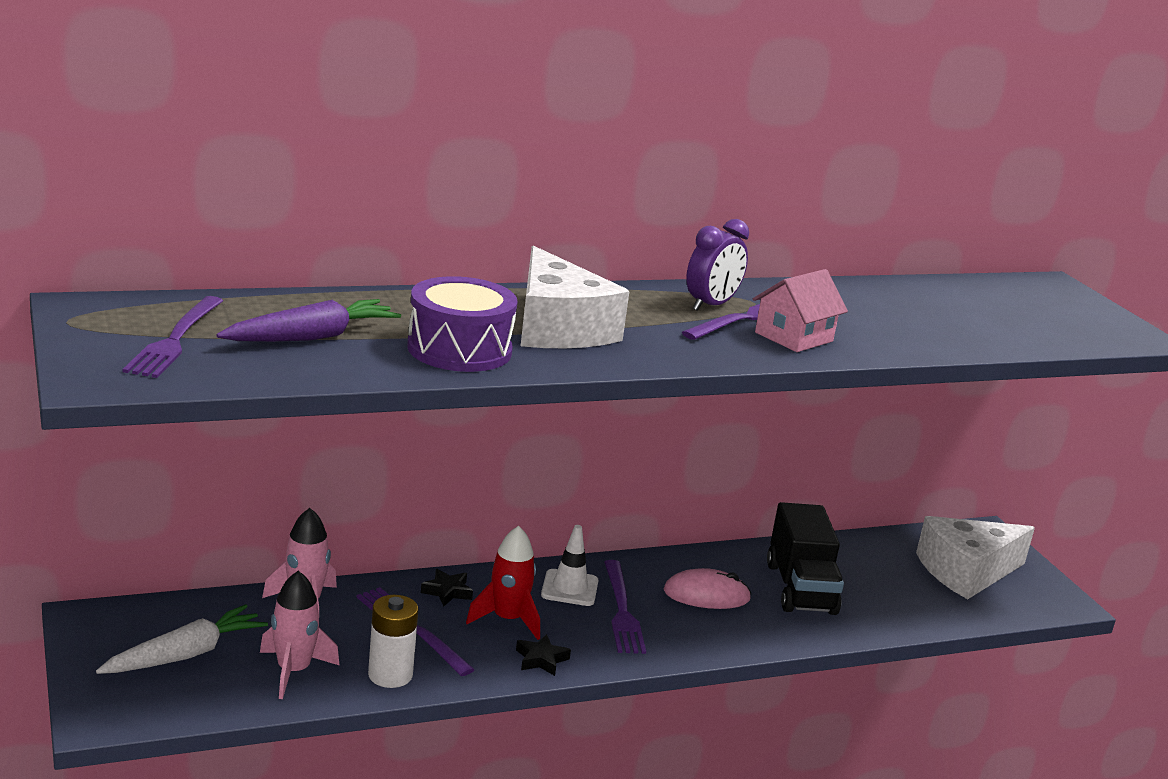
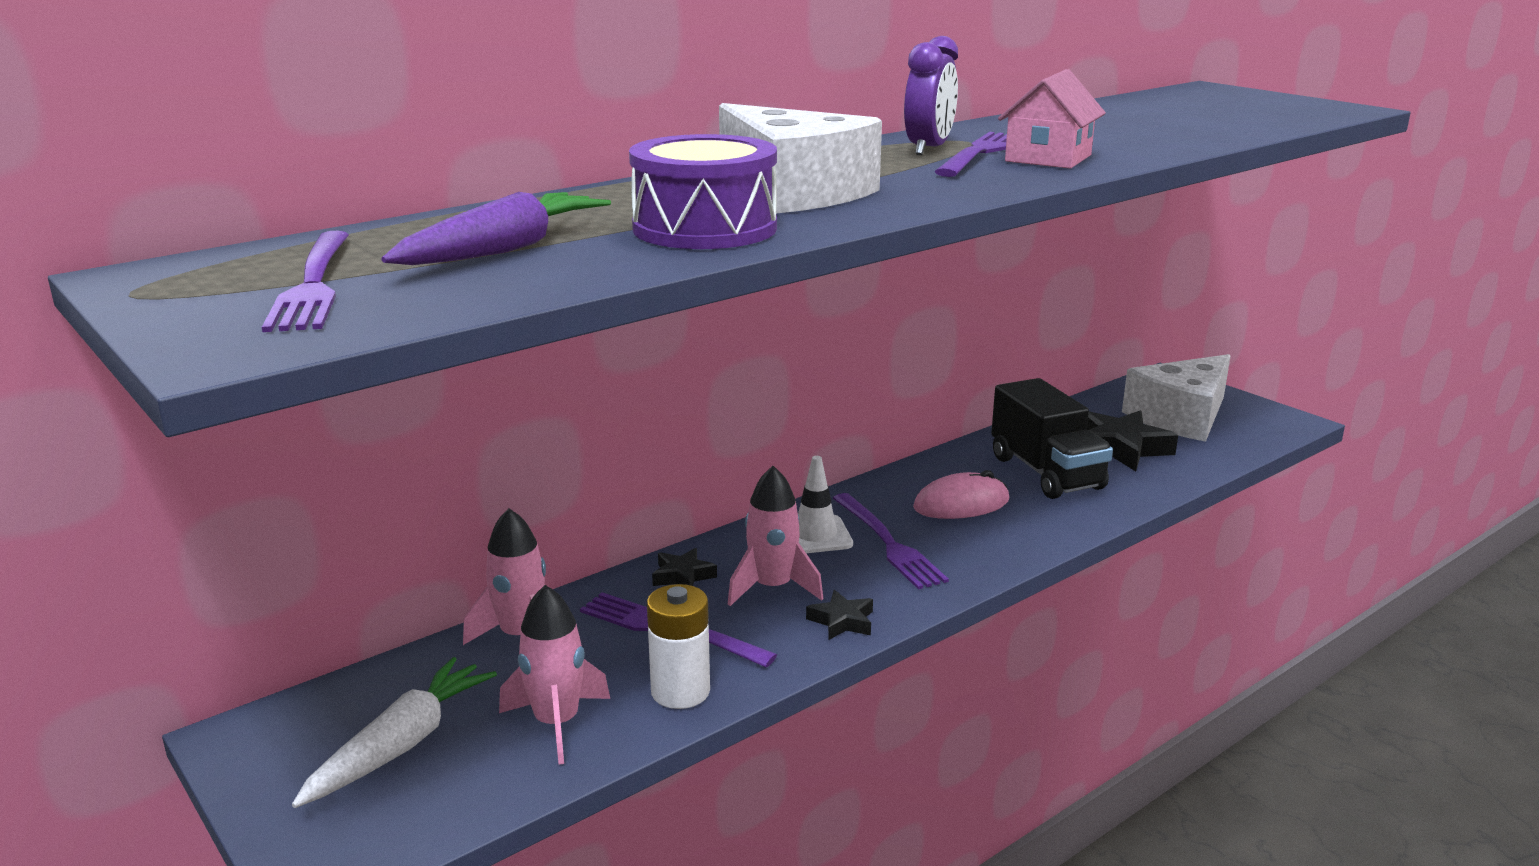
camera: 15 degrees left, 0 degrees up
(507, 620) = (772, 588): red rocket -> pink rocket
(884, 585) = (1120, 448): none -> black star

